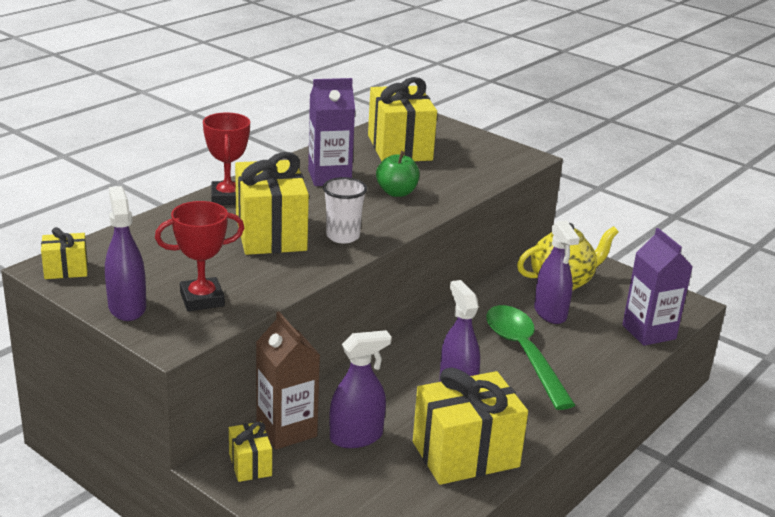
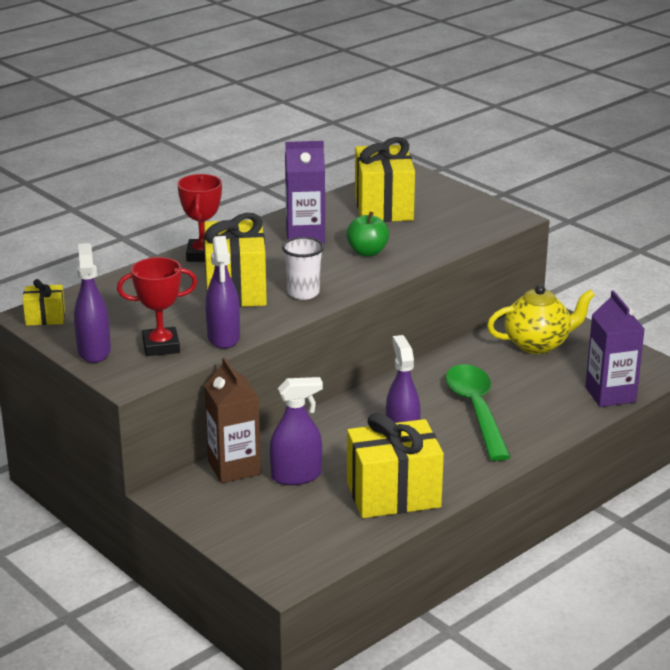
camera: 10 degrees right, 0 degrees up
(250, 465) = (196, 494): yellow gift -> none
(550, 313) = (515, 374): purple spray bottle -> purple spray bottle (223, 337)

